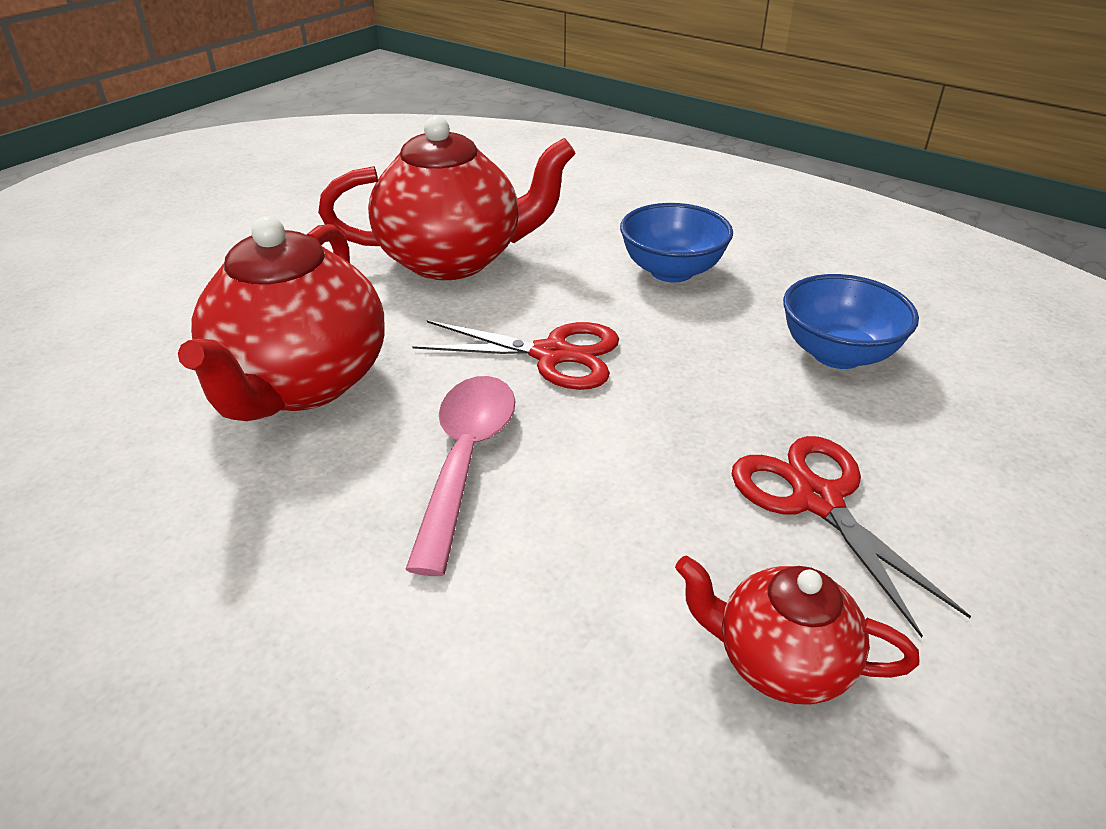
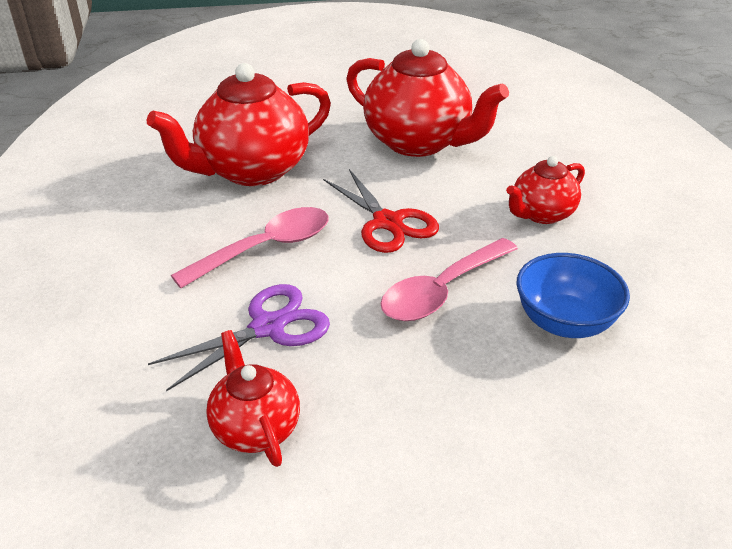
camera: 45 degrees right, 0 degrees up
(611, 543) = (268, 327): none -> purple scissors
(671, 271) = (541, 214): blue bowl -> red teapot
(707, 389) = (442, 290): none -> pink spoon
(816, 499) = (401, 381): red scissors -> none

